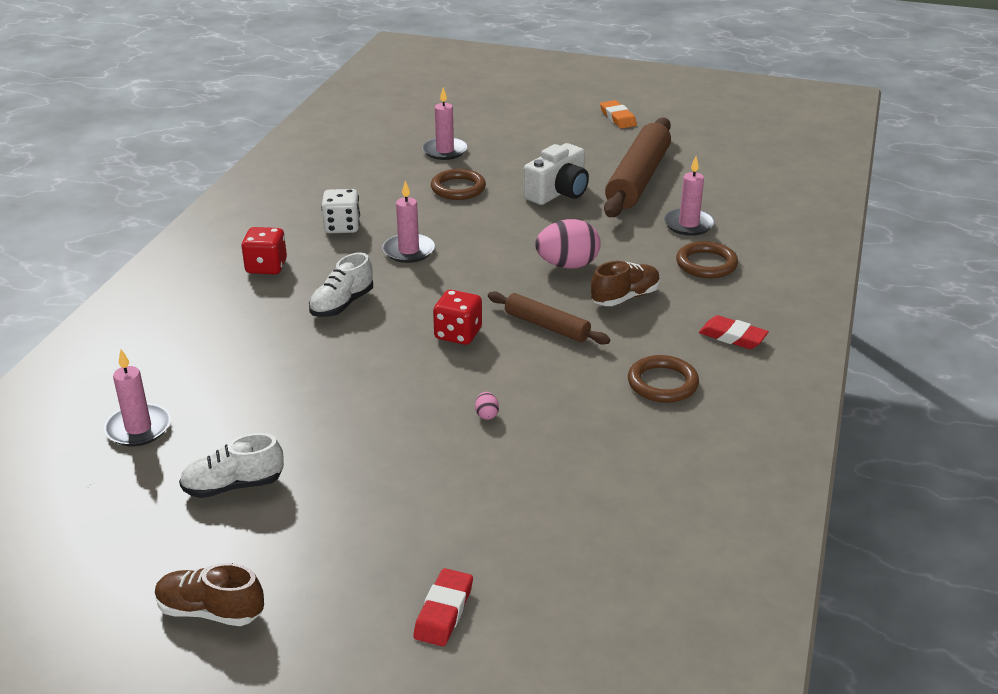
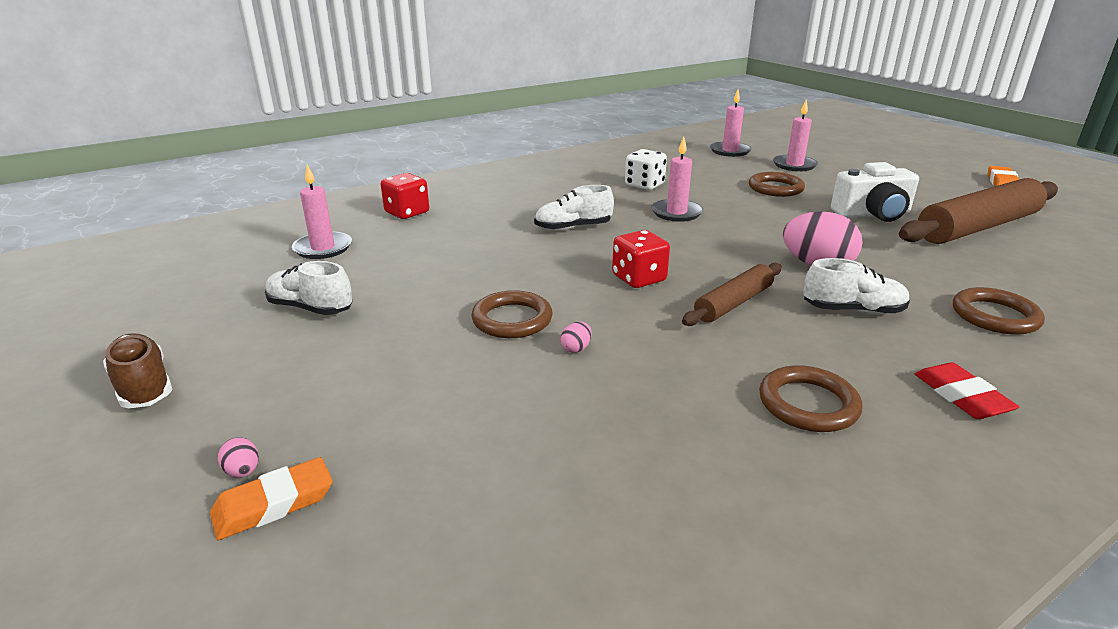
camera: 40 degrees right, 5 degrees down
(266, 267) = (554, 191): red dice -> red dice (407, 213)
(392, 609) = (243, 471): none -> pink egg
(411, 414) = (512, 319): none -> brown ring
(444, 611) = (274, 504): red eraser -> orange eraser
(547, 326) = (733, 303): brown rolling pin -> brown rolling pin turned 60 degrees clockwise
(625, 297) = (853, 310): brown shoe -> white shoe
(688, 224) = (1006, 277): pink candle -> pink candle (730, 151)

